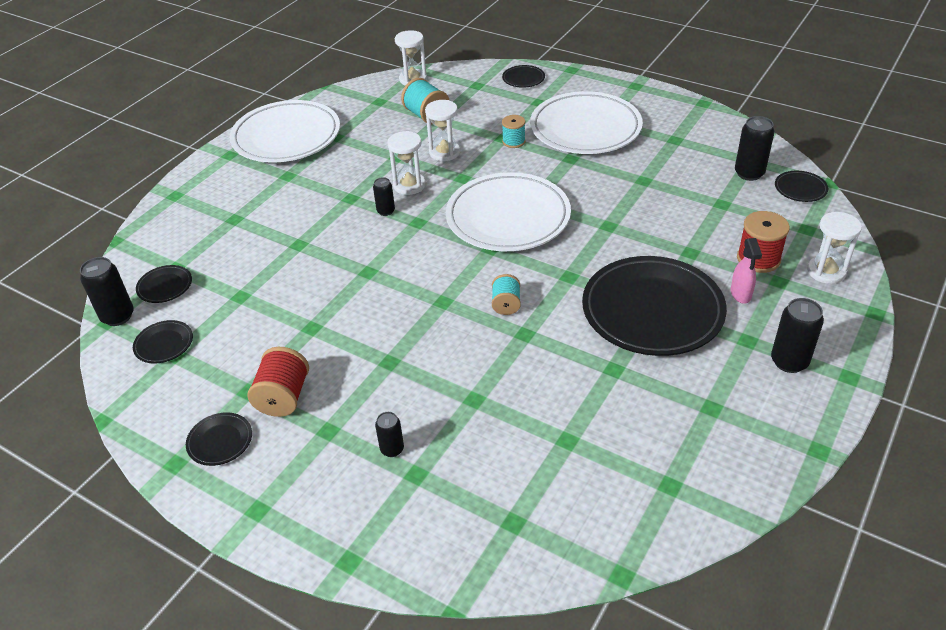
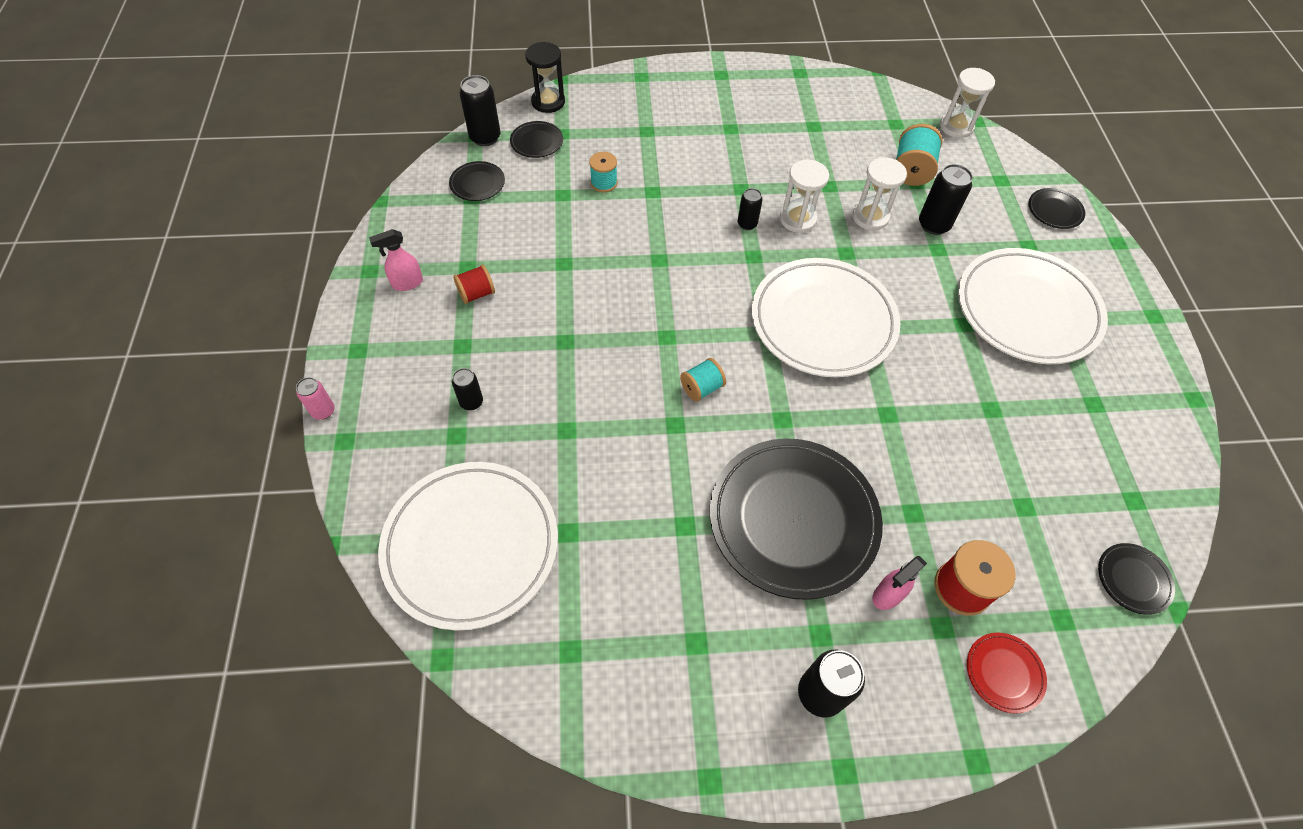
camera: 50 degrees right, 15 degrees up
(130, 260) = (548, 102): none -> black hourglass
(220, 441) = (407, 283): black plate -> pink spray bottle
(283, 397) = (476, 294): red spool -> red spool, size x0.64
(286, 137) = (780, 94): white plate -> white plate (471, 546)
(300, 565) = (323, 411): none -> pink can
(513, 141) = (942, 261): turquoise spool -> turquoise spool (604, 183)
(749, 173) = (1107, 509): black can -> black can (933, 225)
(826, 271) = (1004, 673): white hourglass -> red plate

